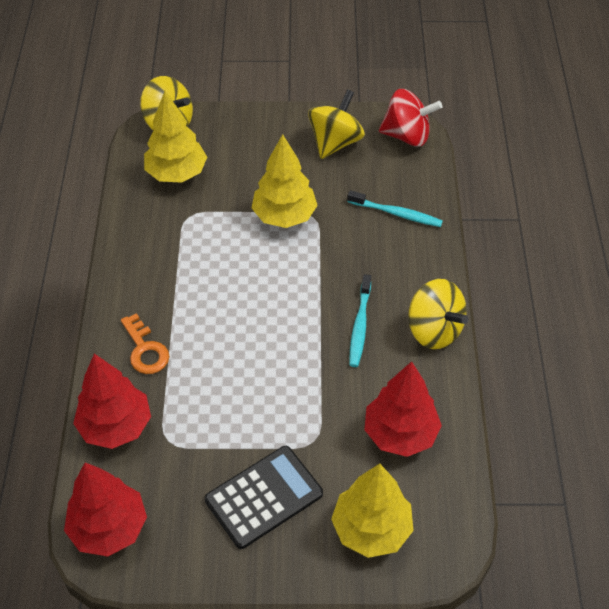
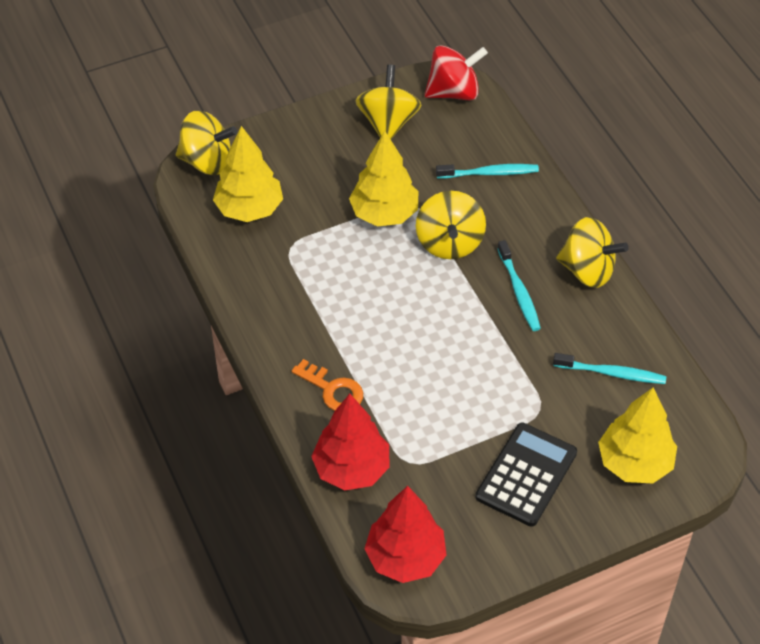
camera: 25 degrees left, 0 degrees up
(325, 260) = (449, 242): none -> yellow spinning top
(400, 433) = (612, 373): red tree -> turquoise toothbrush

